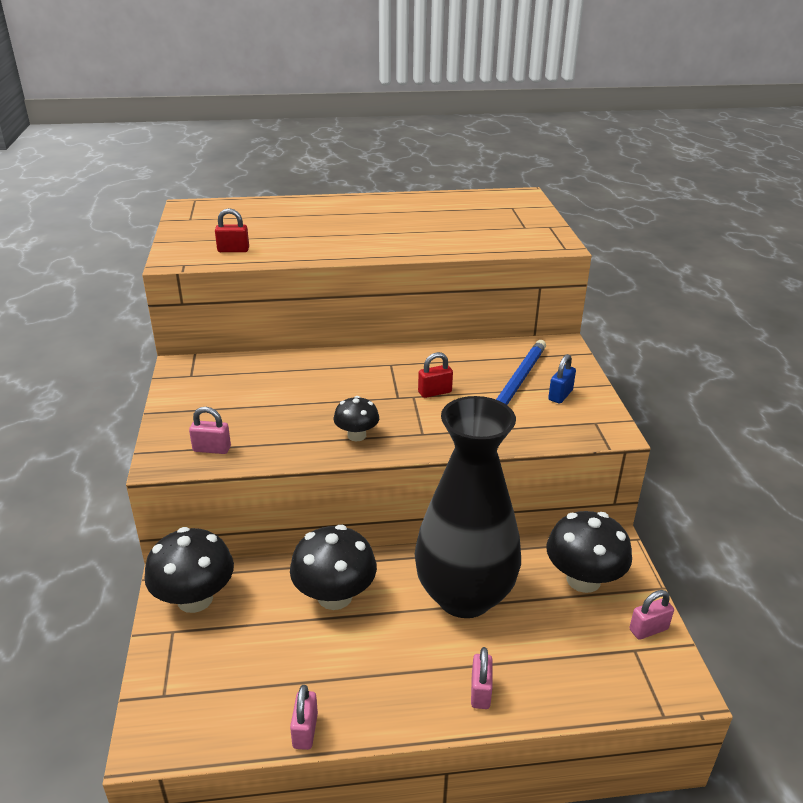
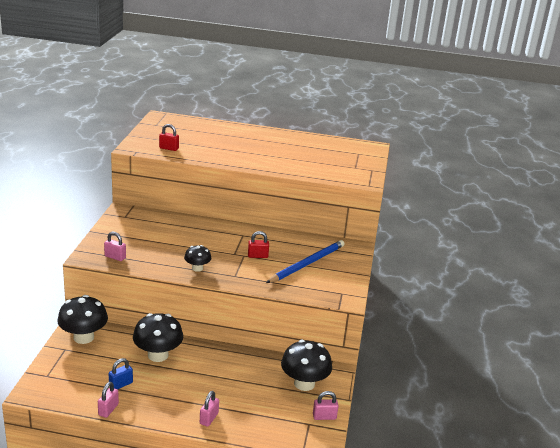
camera: 15 degrees right, 5 degrees down
(464, 596) = (229, 373): black vase -> none
(560, 395) = (332, 274): blue padlock -> blue padlock (121, 384)

